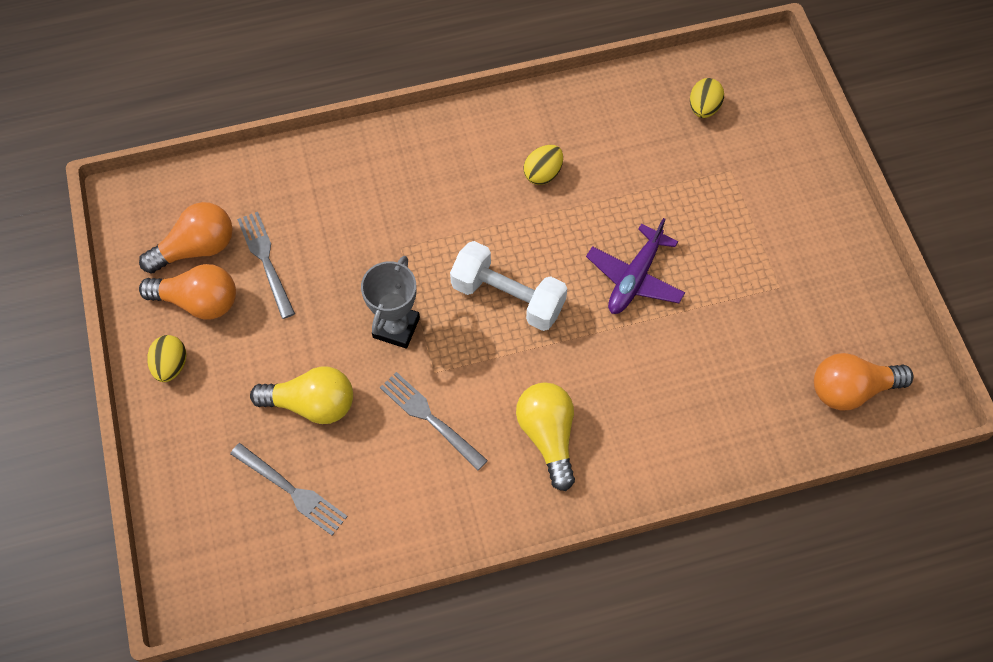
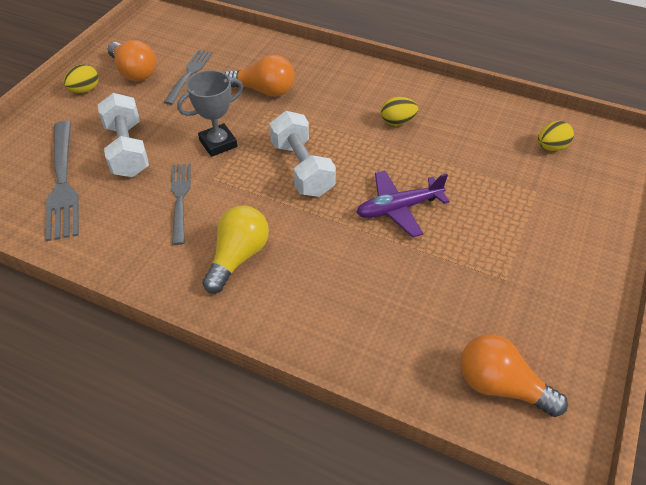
camera: 40 degrees right, 15 degrees down
(197, 248) = (163, 51): orange light bulb -> orange light bulb (264, 91)
(291, 490) = (63, 182): grey fork -> grey fork, size x1.55
(312, 404) = (127, 150): yellow light bulb -> white dumbbell

